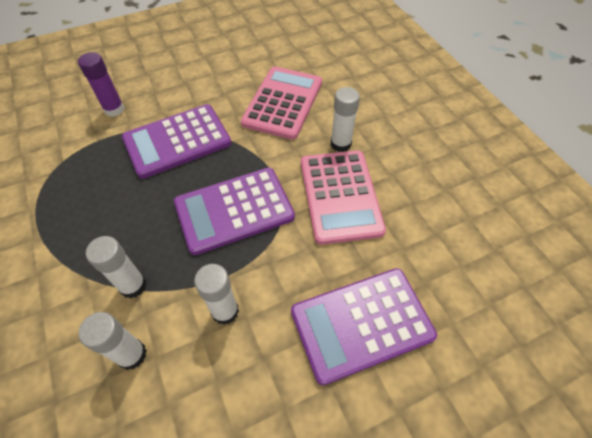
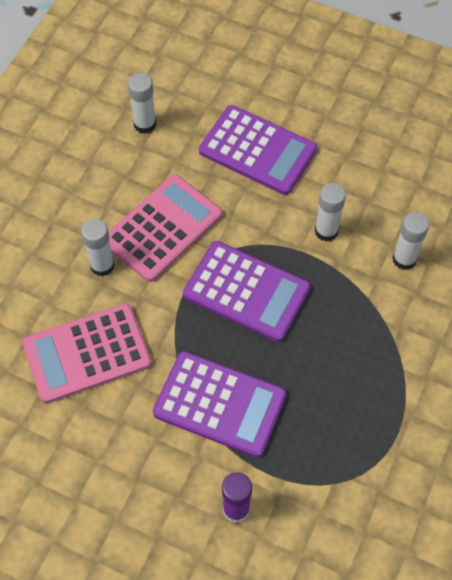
camera: 130 degrees left, 5 degrees up
(133, 286) = (368, 303): white glue stick -> white glue stick (145, 124)

